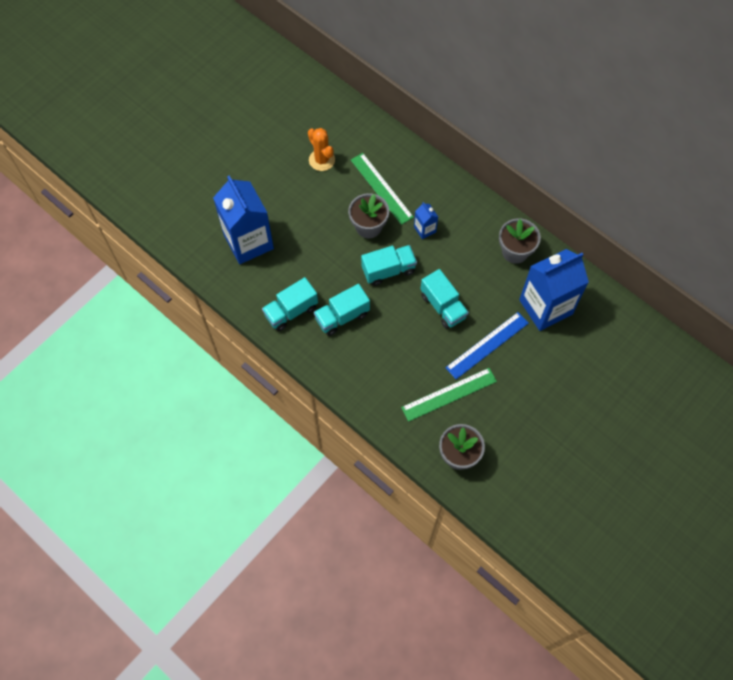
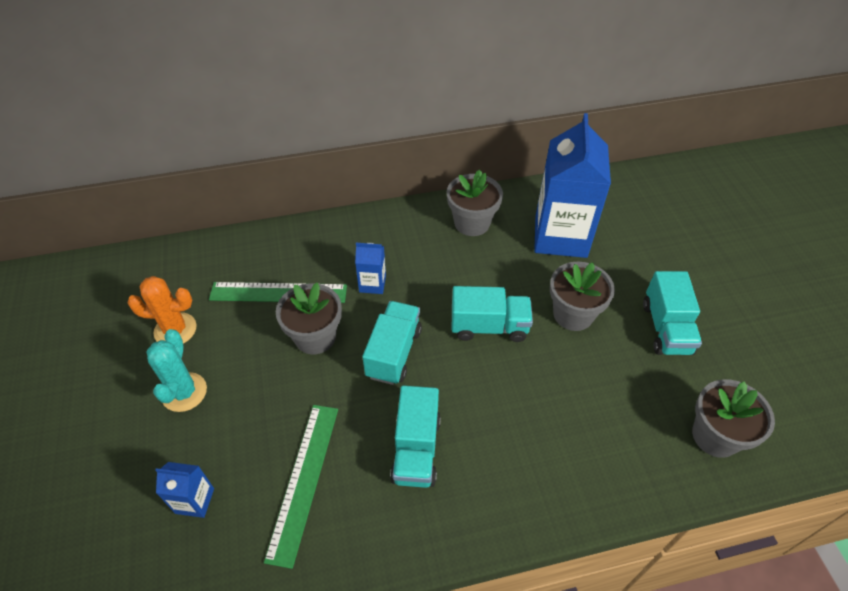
camera: 55 degrees left, 15 degrees down
(248, 242) = (195, 501): blue carton -> blue carton, size x0.44
(291, 311) = (354, 514): turquoise truck -> turquoise truck (666, 328)
(293, 193) = (184, 392): none -> turquoise cactus
(449, 394) = (617, 393): green ruler -> green ruler (303, 480)
(487, 345) = (573, 314): blue ruler -> grey flower pot

